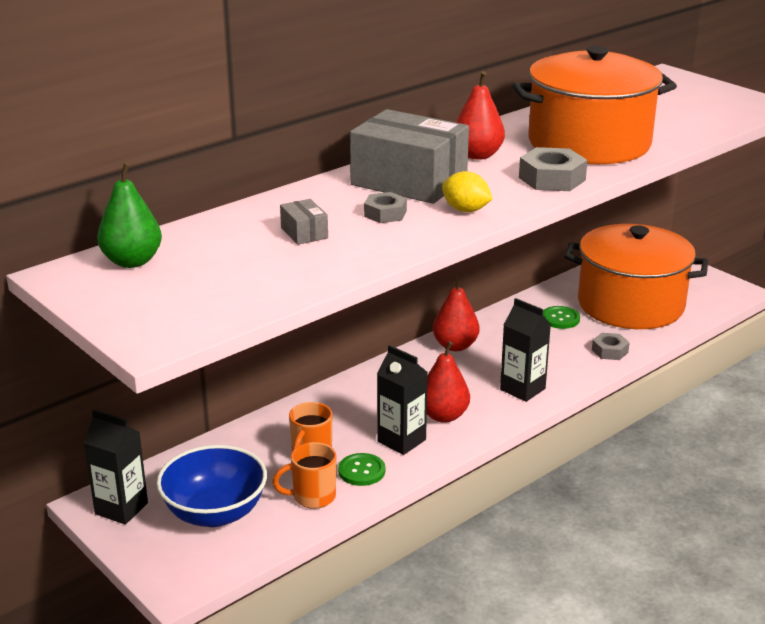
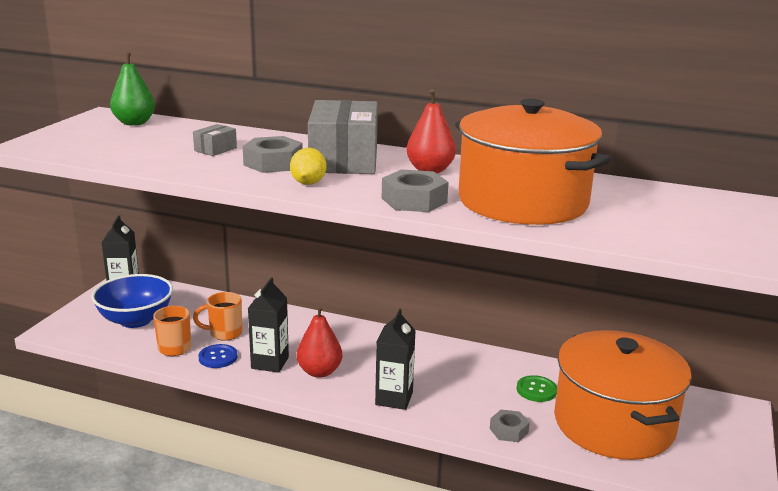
camera: 60 degrees right, 5 degrees down
(361, 471) = (218, 357): green button -> blue button
(385, 214) = (273, 163): grey nut -> grey nut, size x1.59
(455, 346) = (430, 350): red pear -> none

